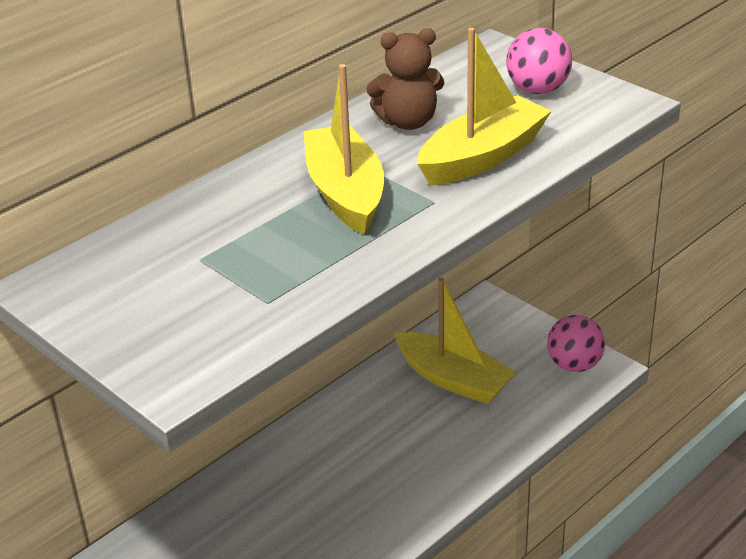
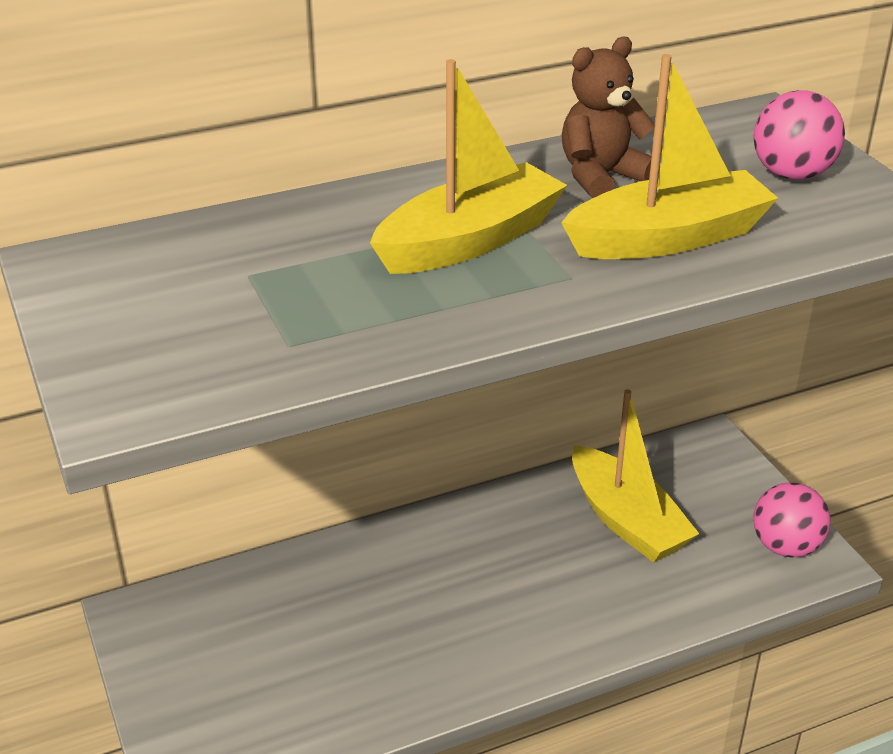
camera: 20 degrees right, 0 degrees up
(345, 193) = (469, 241): yellow boat -> yellow boat turned 45 degrees clockwise
(408, 122) = (601, 177): brown teddy bear -> brown teddy bear turned 135 degrees clockwise

